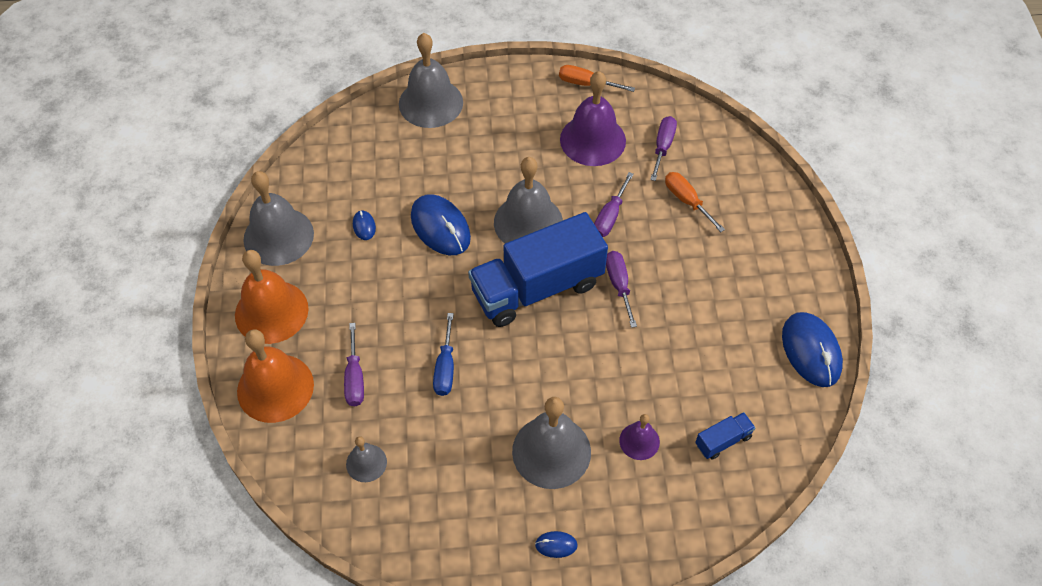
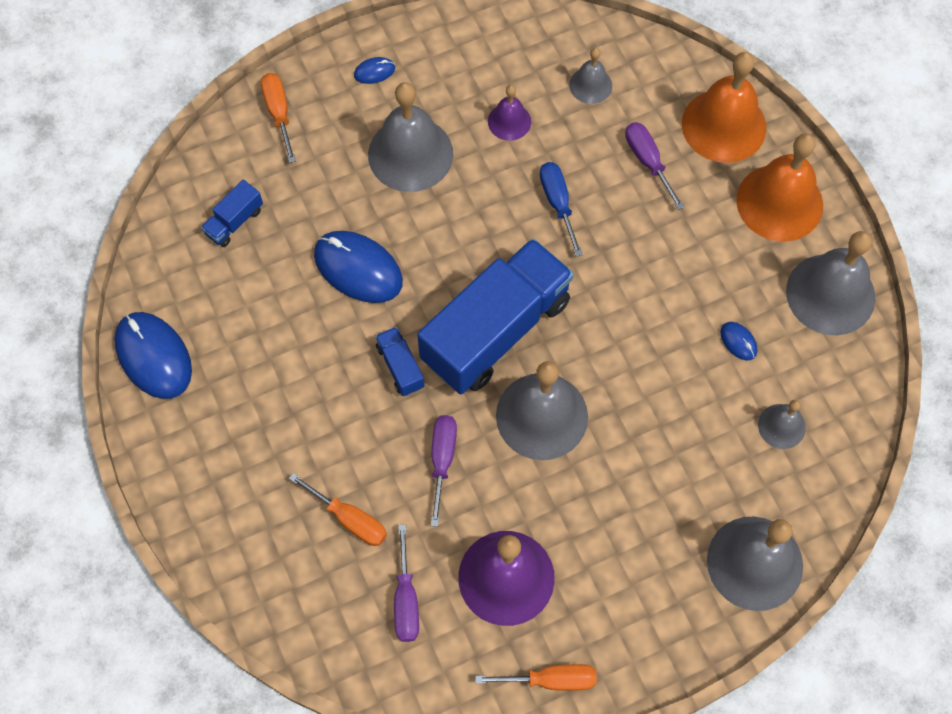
camera: 160 degrees right, 10 degrees up
(367, 168) = (781, 426): none -> grey bell
(440, 227) = (646, 372): blue mouse -> blue mouse (358, 269)
(619, 285) = (400, 367): purple screwdriver -> blue truck
(639, 441) = (323, 193): purple bell -> purple bell (509, 121)
(658, 532) = (279, 113): none -> orange screwdriver

